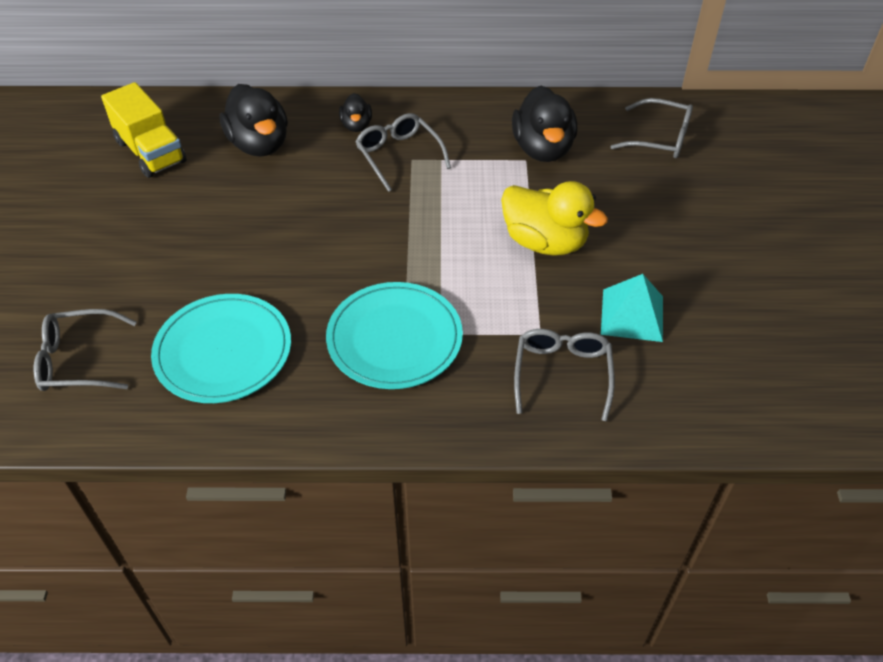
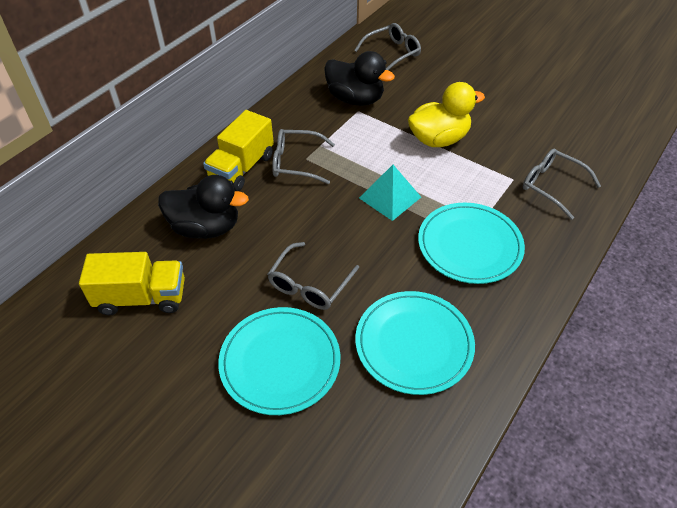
camera: 55 degrees left, 0 degrees up
(79, 360) = (354, 446): grey glasses -> grey glasses (309, 284)
(139, 269) = (280, 362): none -> turquoise plate
(356, 125) = (242, 168): black duck -> yellow truck
(632, 315) = (525, 136): turquoise pyramid -> turquoise pyramid (389, 197)

